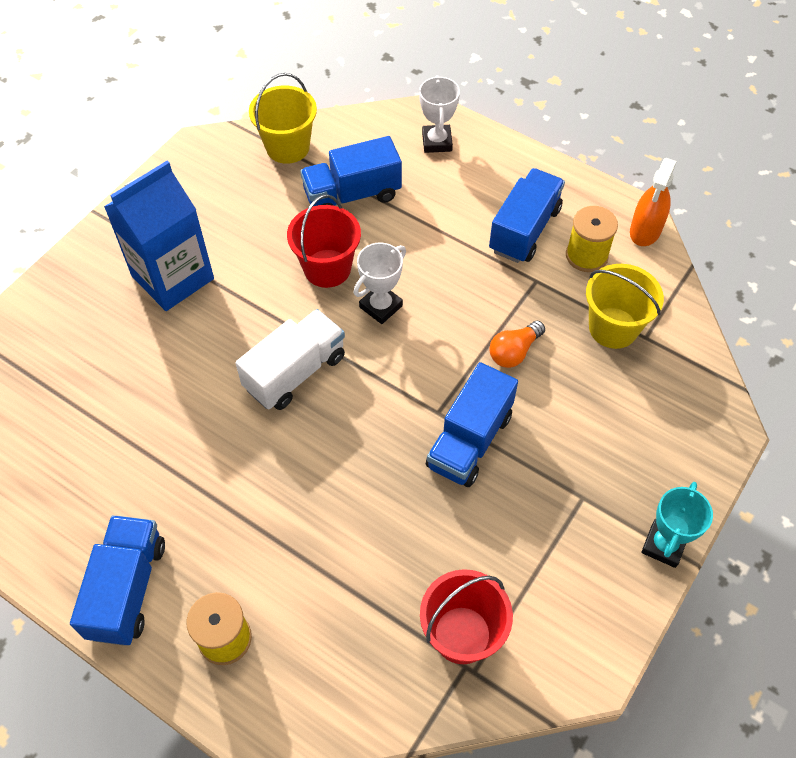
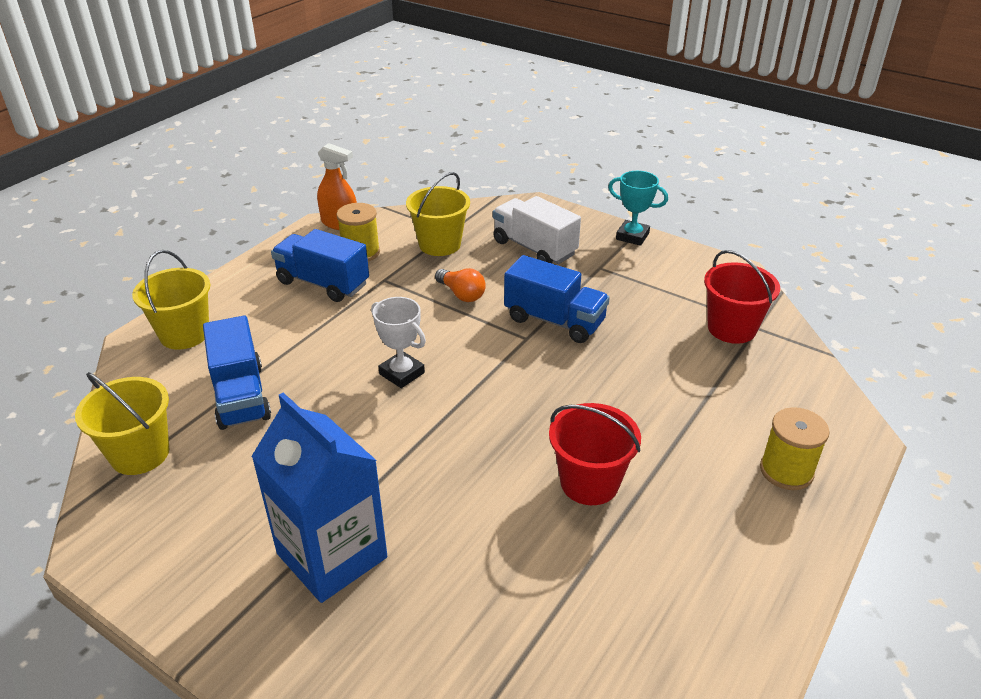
camera: 90 degrees left, 20 degrees down
(127, 589) = (761, 555): blue truck -> none
(295, 372) = (482, 434): white truck -> white truck (534, 248)
(327, 268) = (344, 413): red bucket -> red bucket (589, 482)
(437, 142) = (184, 334): white trophy -> yellow bucket

